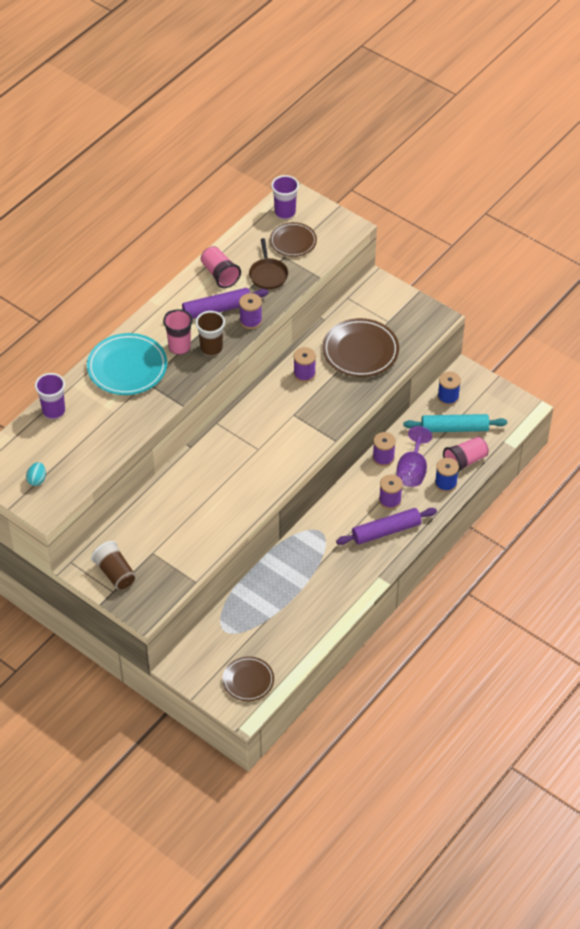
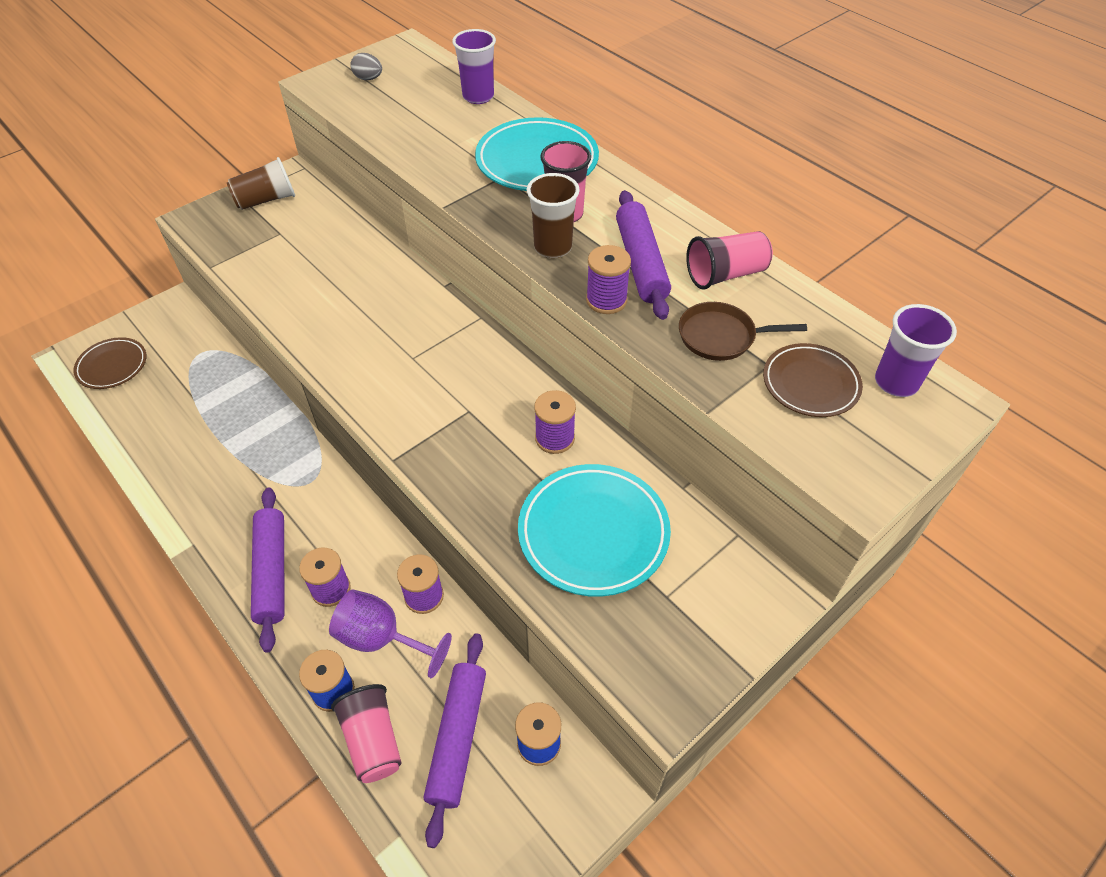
camera: 100 degrees right, 0 degrees up
(37, 480) = (368, 79): turquoise egg -> grey egg
(360, 351) = (593, 533): brown plate -> turquoise plate
(454, 428) = (458, 738): turquoise rolling pin -> purple rolling pin

